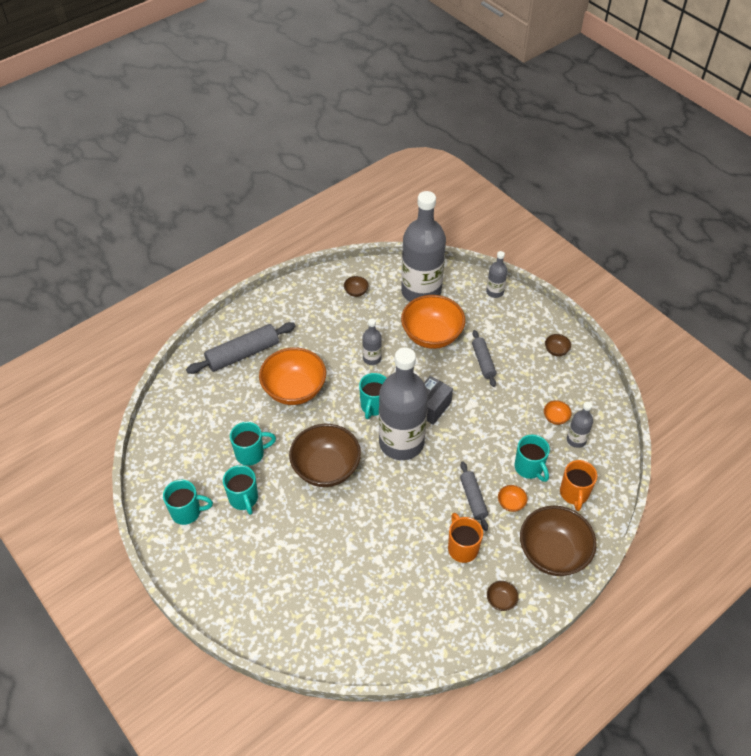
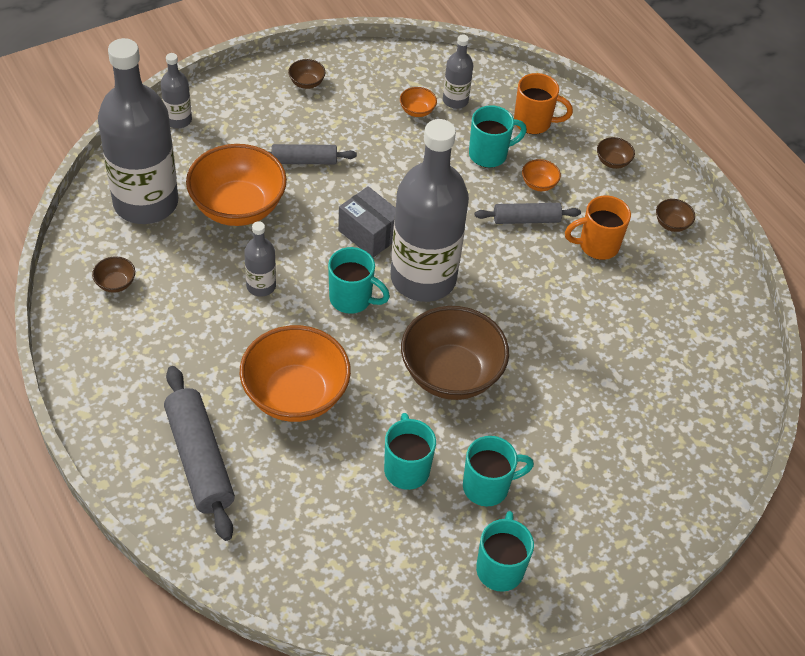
camera: 85 degrees left, 0 degrees up
(553, 553) = (612, 162): brown bowl -> brown bowl, size x0.41

